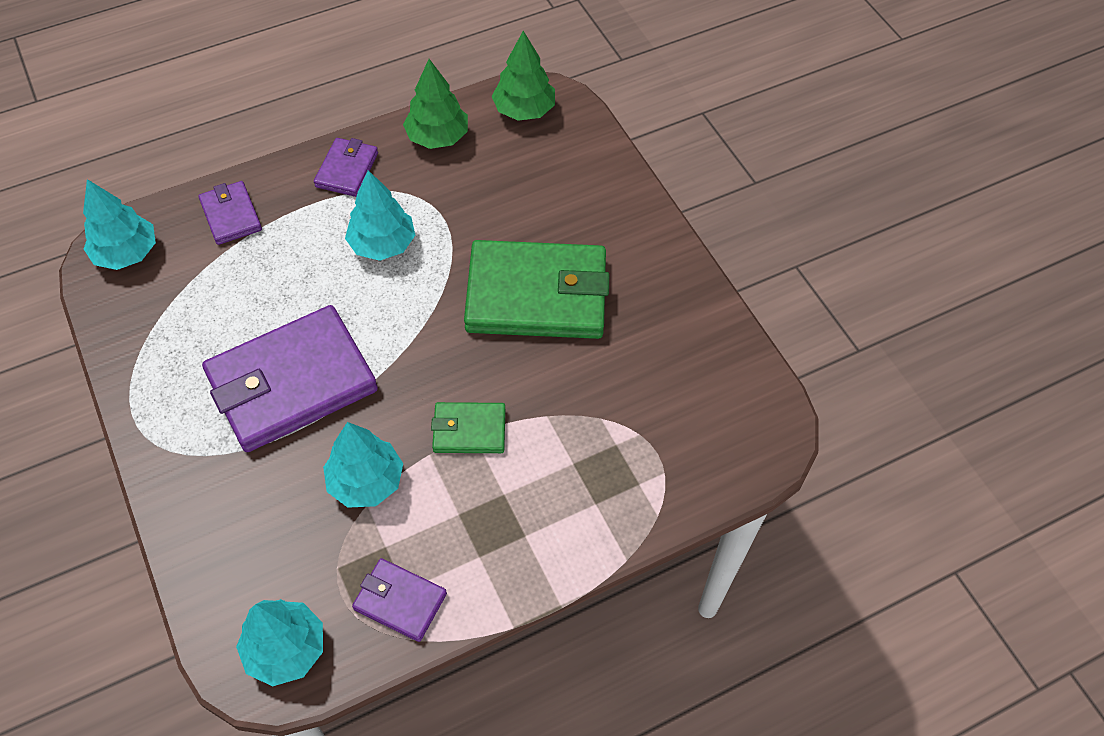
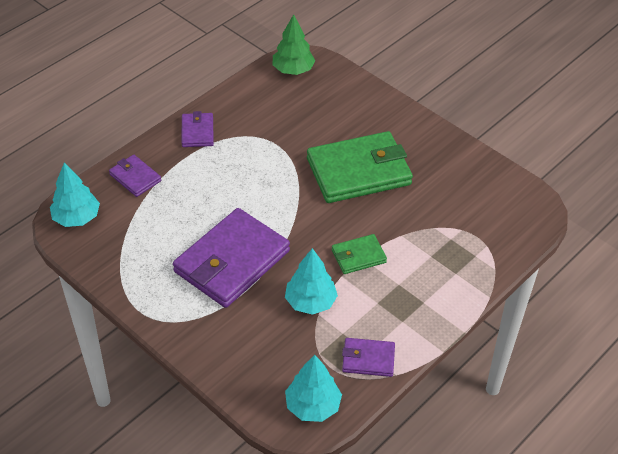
camera: 20 degrees left, 10 degrees down
(382, 244) = (245, 169): turquoise tree -> none
(437, 137) = (246, 99): green tree -> none

